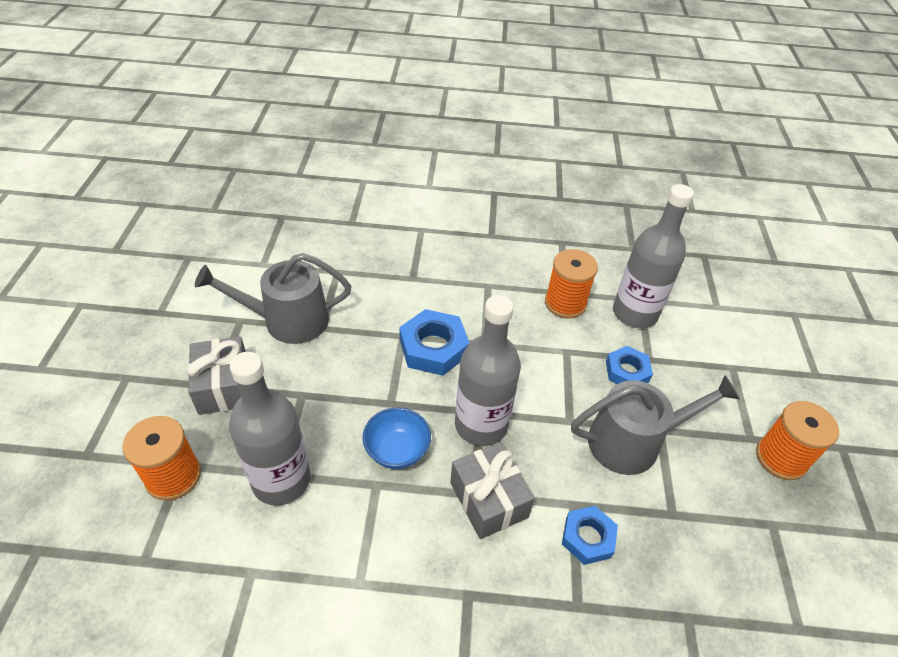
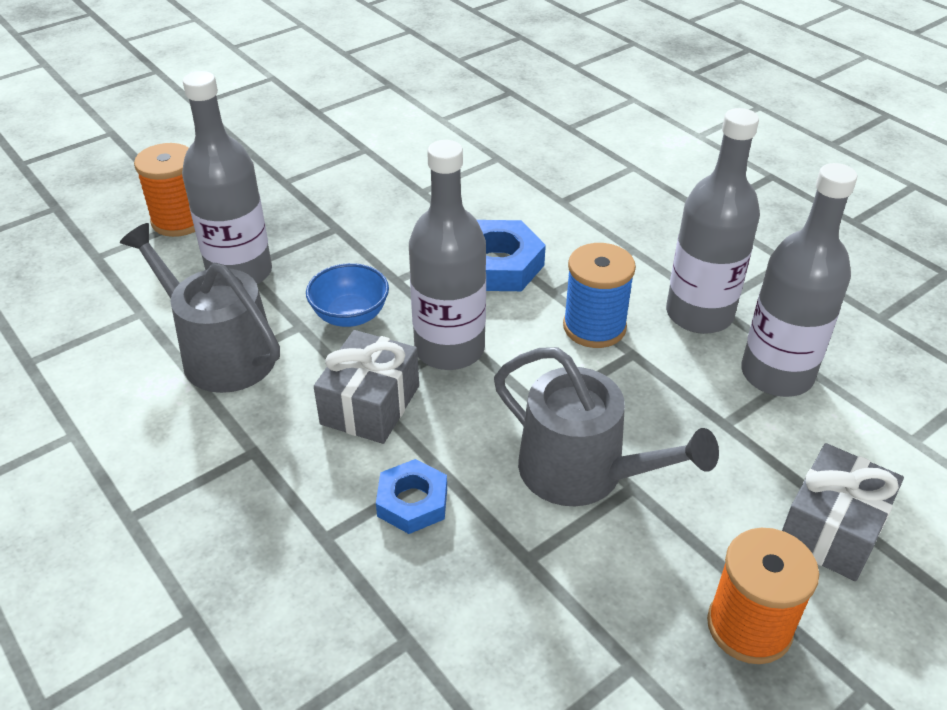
camera: 50 degrees right, 5 degrees down
(224, 386) = (290, 186): grey gift -> grey gift (831, 529)
(288, 321) = (402, 170): grey watering can -> grey watering can (220, 353)
(531, 350) = (594, 327): none -> blue spool
(565, 303) = (699, 314): orange spool -> grey bottle
(627, 371) = (677, 415): blue nut -> none

